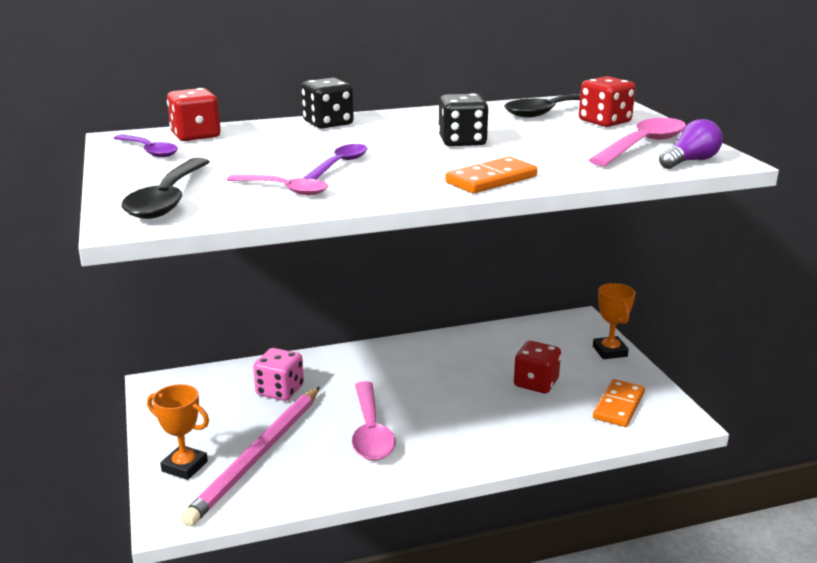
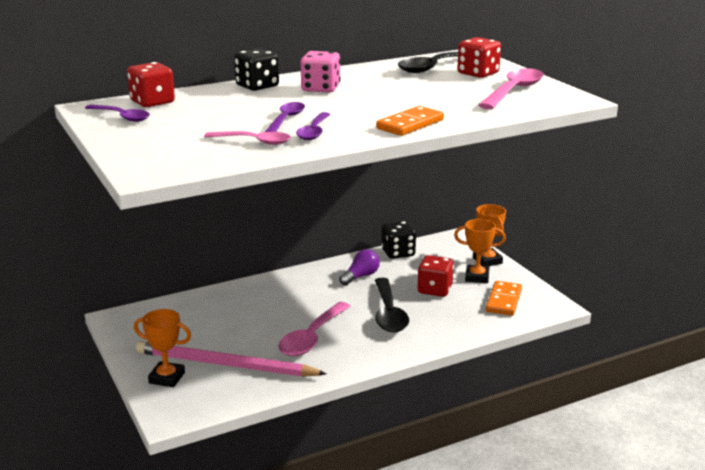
camera: 10 degrees left, 0 degrees up
(168, 199) = (165, 154): black spoon -> black spoon (388, 313)
(257, 456) = (225, 364): pink pencil -> pink pencil turned 90 degrees clockwise
(280, 391) = (225, 314): pink dice -> pink dice (320, 89)
(365, 182) = (314, 132): none -> purple spoon
(370, 431) = (312, 337): pink spoon -> pink spoon turned 45 degrees clockwise
(462, 142) = (374, 96): black dice -> black dice (398, 253)
(592, 371) = (477, 277): none -> orange trophy
(690, 161) = (552, 102): purple light bulb -> purple light bulb (360, 276)

